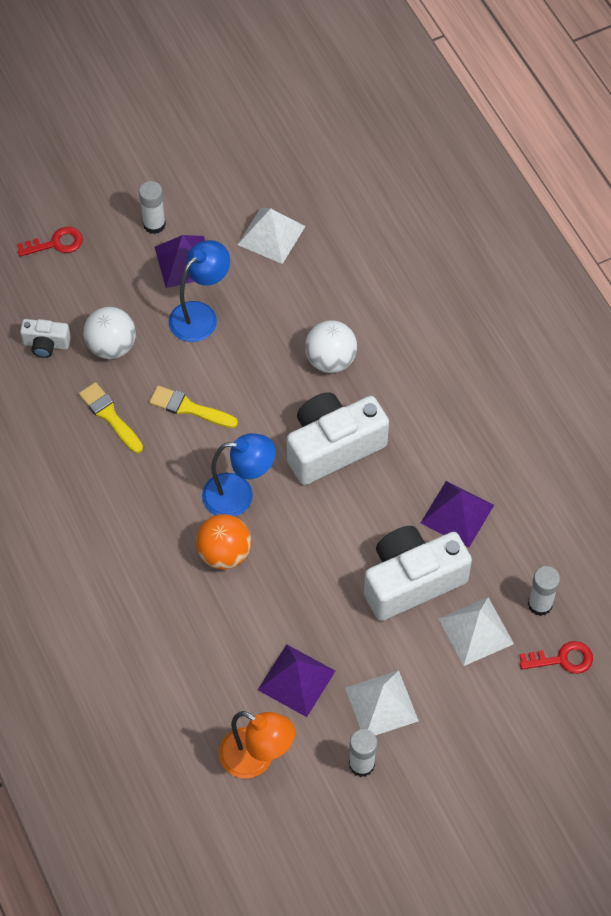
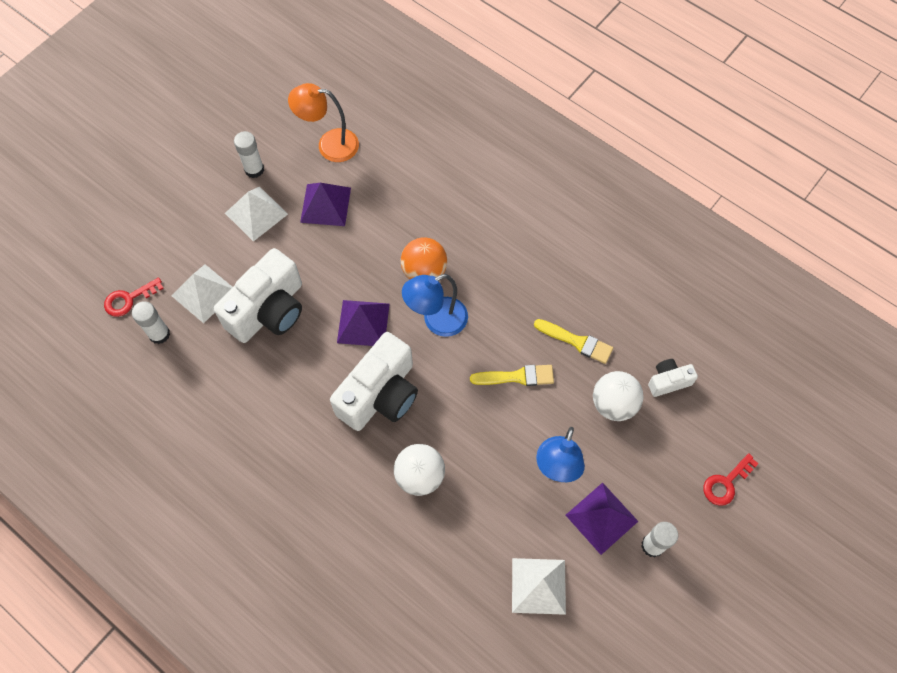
camera: 155 degrees right, 5 degrees up
(457, 514) = (252, 380): purple pyramid -> purple pyramid (363, 323)

